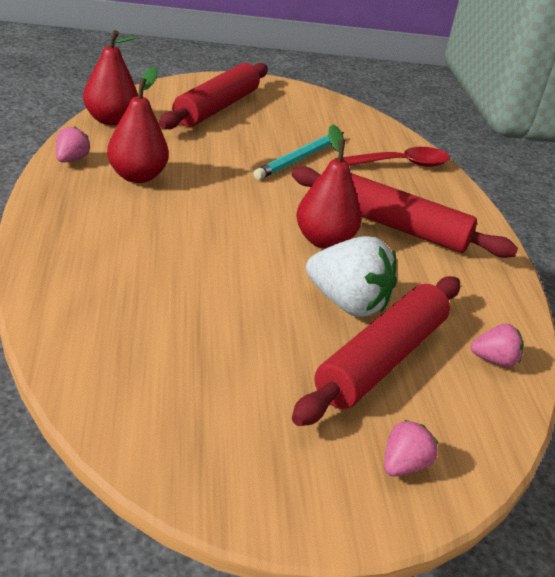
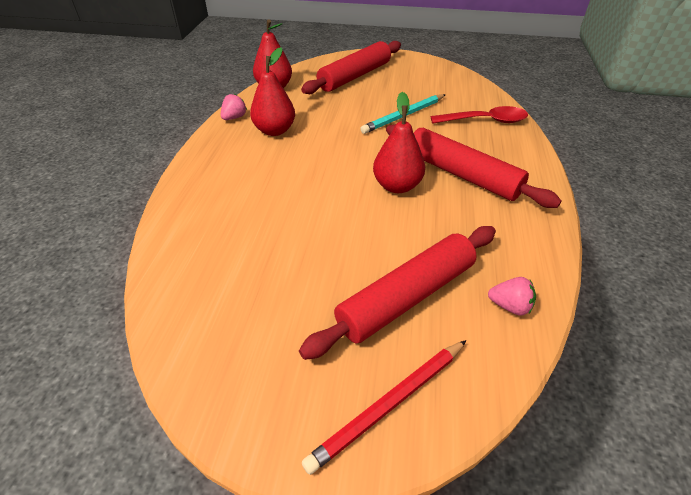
camera: 20 degrees right, 10 degrees up
(347, 303) = (396, 242): white strawberry -> none
(403, 465) = (389, 404): pink strawberry -> red pencil

